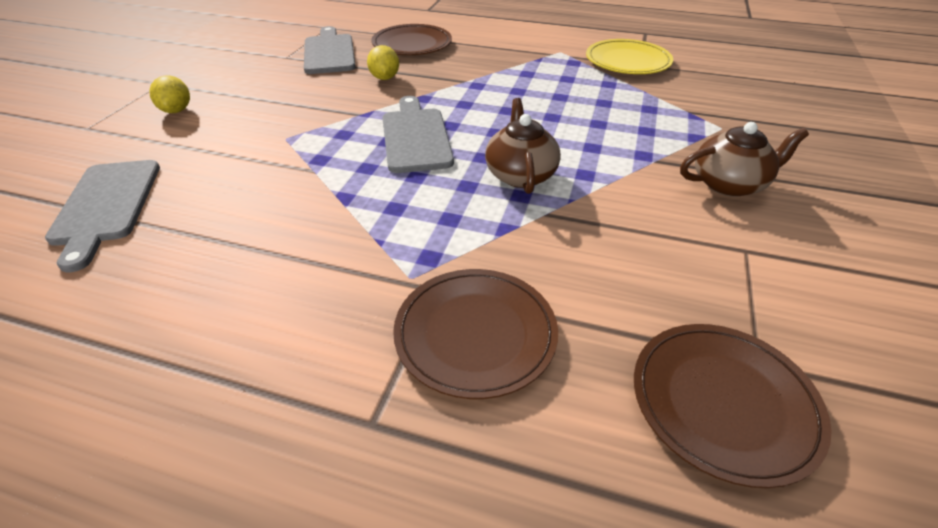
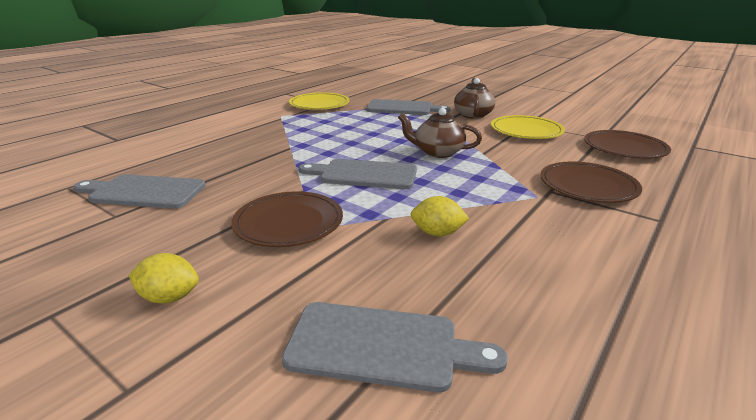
camera: 70 degrees left, 15 degrees down
(384, 78) = (244, 173): yellow lemon -> yellow lemon (437, 233)
(412, 44) = (187, 155): brown plate -> brown plate (288, 223)
(685, 118) = (403, 108): none -> grey cutting board
(700, 251) = (526, 131): none -> yellow plate

